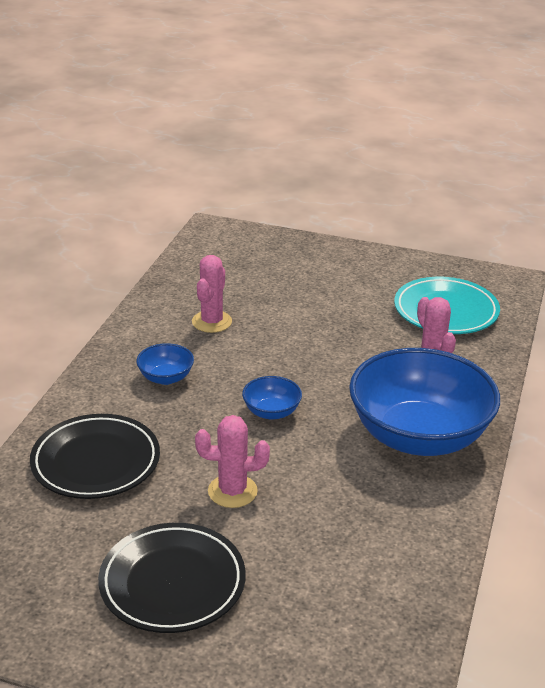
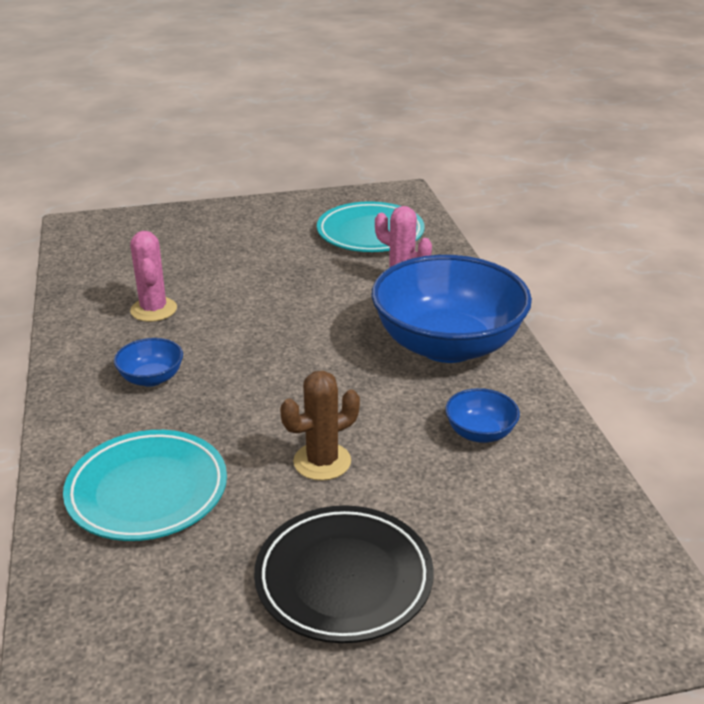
camera: 30 degrees left, 0 degrees up
(96, 462) = (147, 491): black plate -> turquoise plate
(232, 491) = (322, 461): pink cactus -> brown cactus
(271, 412) = (292, 372): blue bowl -> blue bowl (480, 433)

